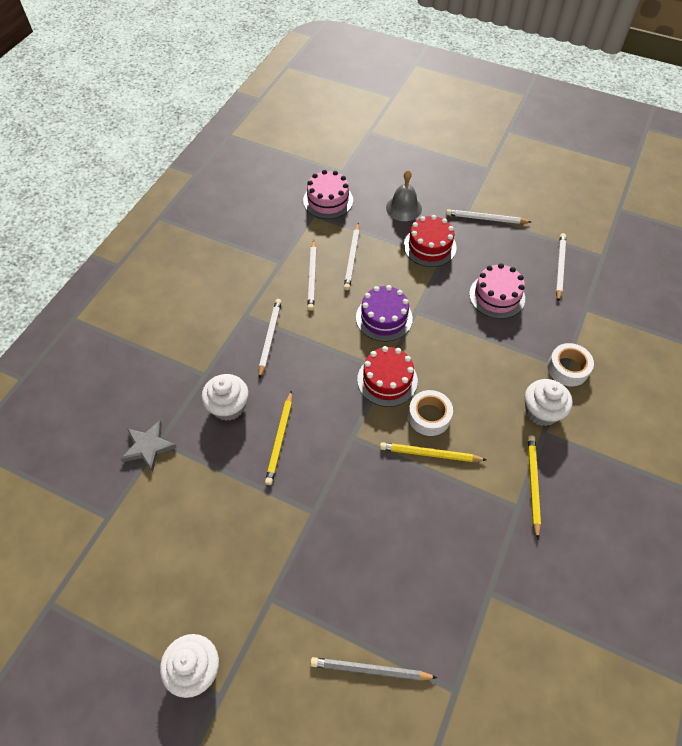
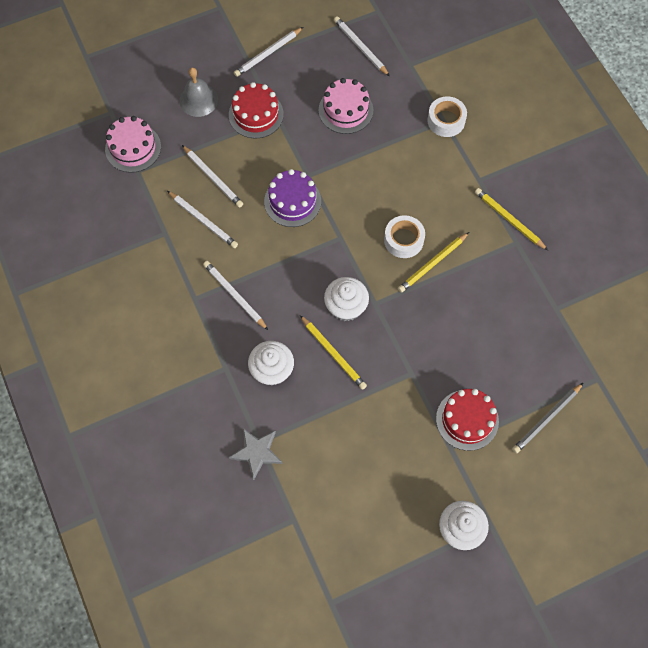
camera: 50 degrees left, 10 degrees up
(387, 380) = (349, 243): red cake -> red cake (467, 420)
(541, 411) = (463, 167): white cupcake -> white cupcake (346, 307)

